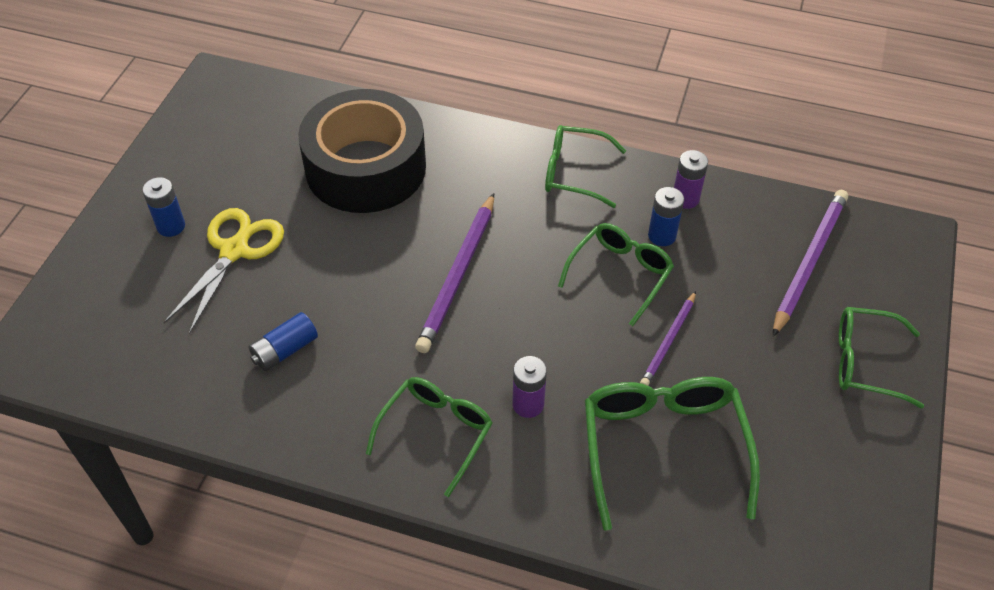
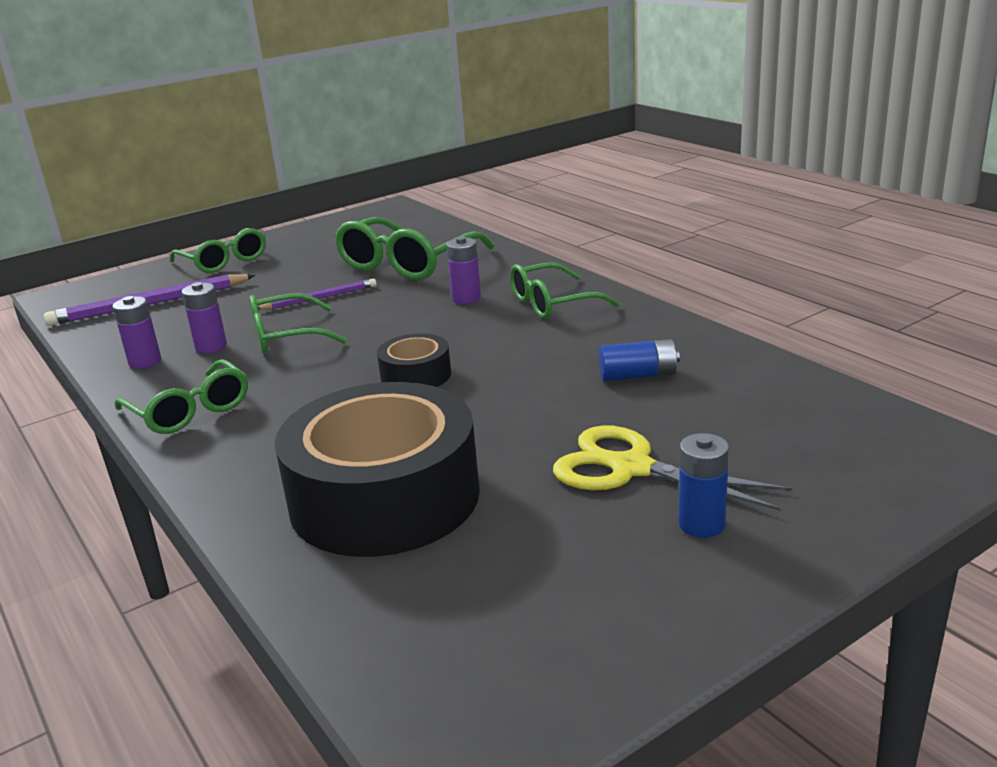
camera: 140 degrees left, 25 degrees down
(234, 251) = (631, 468): yellow scissors -> yellow scissors turned 60 degrees clockwise
(458, 275) = (416, 375): purple pencil -> black tape
(662, 236) = (211, 347): blue battery -> purple battery

